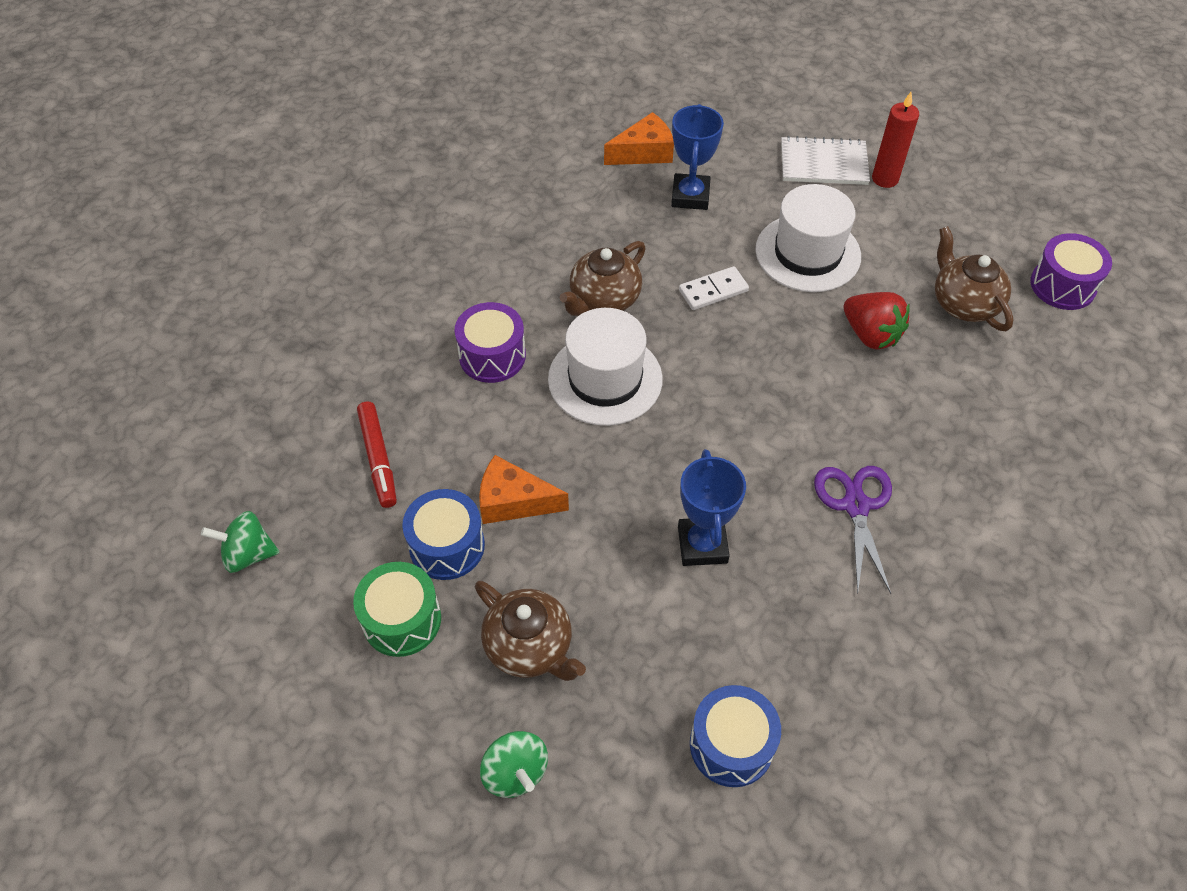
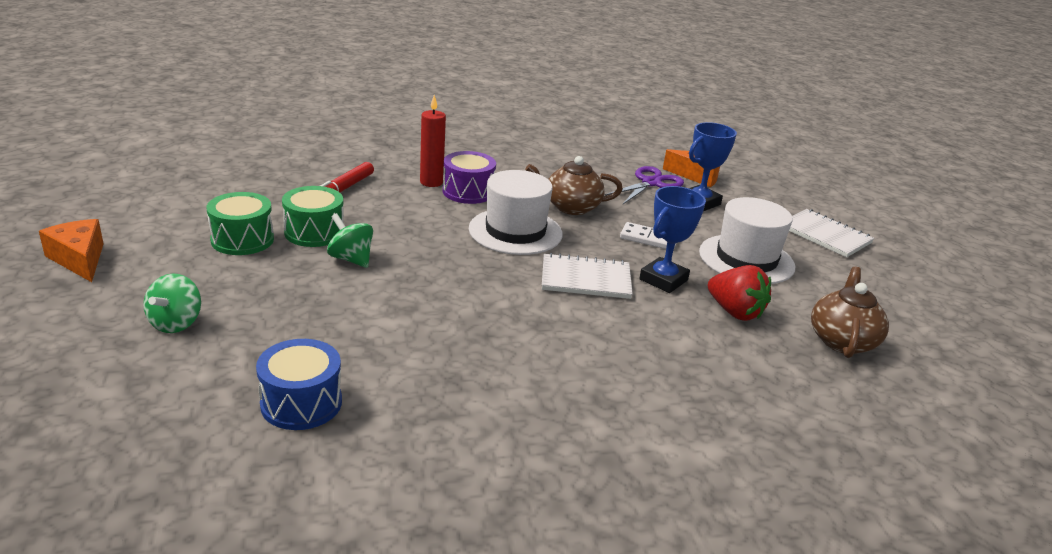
camera: 40 degrees right, 25 degrees down
(248, 554) = (226, 181): green spinning top -> green spinning top (351, 259)
(447, 546) = (314, 232): blue drum -> green drum
(514, 501) = (378, 239): orange cheese -> orange cheese (79, 259)
(529, 646) = (279, 288): brown teapot -> none
(702, 545) = (449, 319): blue trophy -> blue trophy (663, 280)
(732, 393) = (585, 279): none -> white notebook
(855, 506) = (584, 369): purple scissors -> purple scissors (651, 183)
(870, 335) = (735, 312): red strawberry -> red strawberry turned 45 degrees counterclockwise
(885, 179) = (866, 262): red candle -> red candle (431, 182)
(1062, 285) = (957, 381): purple drum -> none

